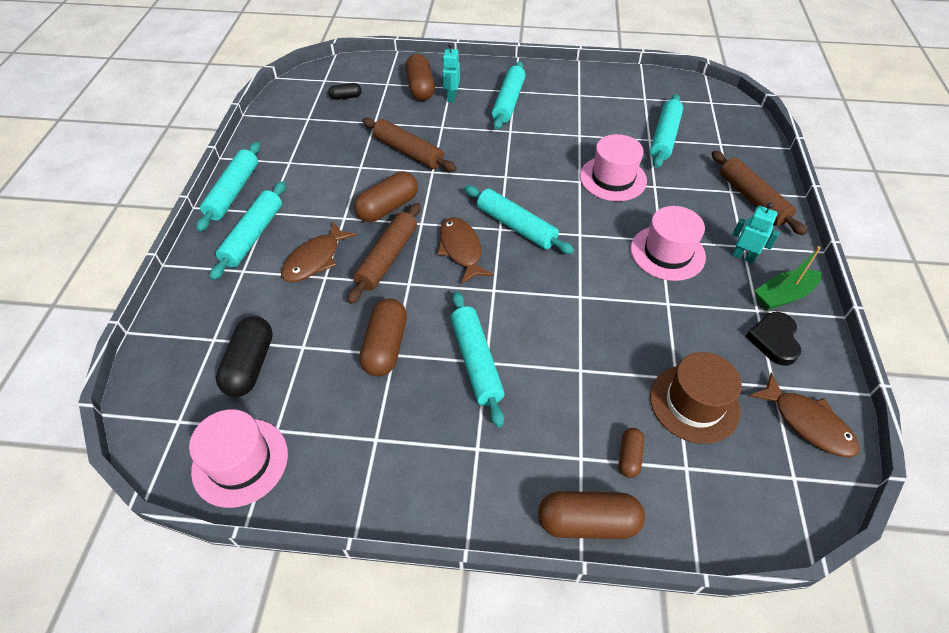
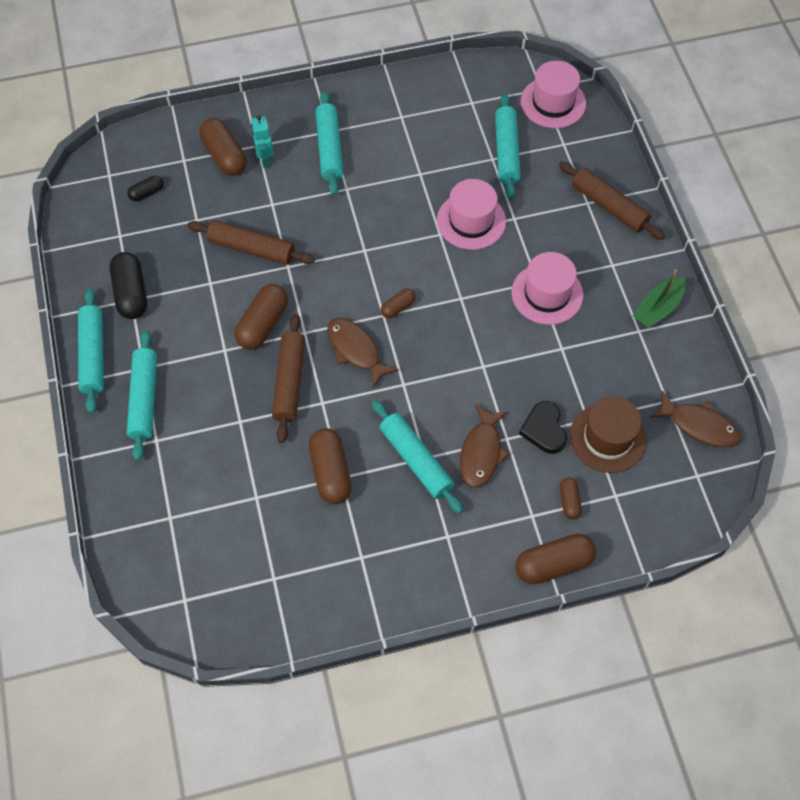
camera: 20 degrees left, 10 degrees up
(240, 462) = (258, 614): pink hat -> pink hat (553, 102)
(250, 365) = (218, 530): black capsule -> black capsule (131, 293)
(315, 259) = (220, 406): brown fish -> brown fish (481, 453)
(516, 226) = (398, 307): turquoise rolling pin -> brown capsule
(743, 256) = (615, 277): turquoise robot -> none
(774, 340) = (659, 357): black heart -> black heart (544, 429)

